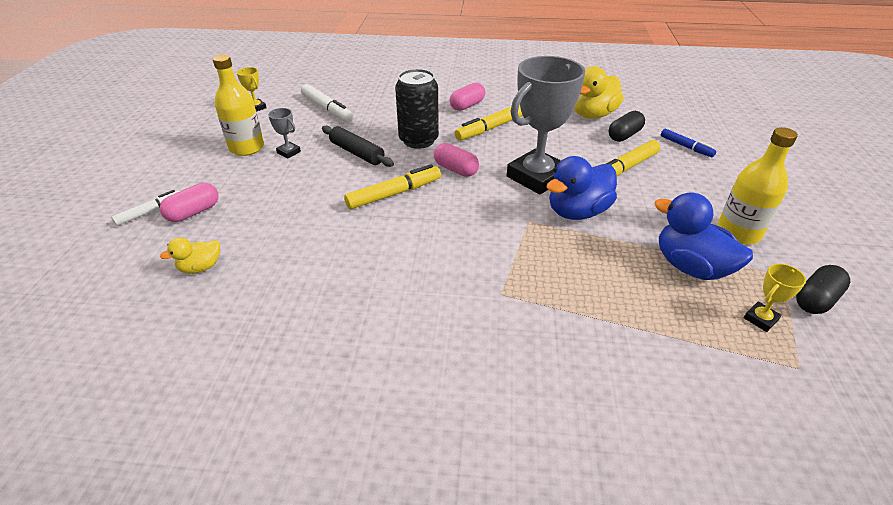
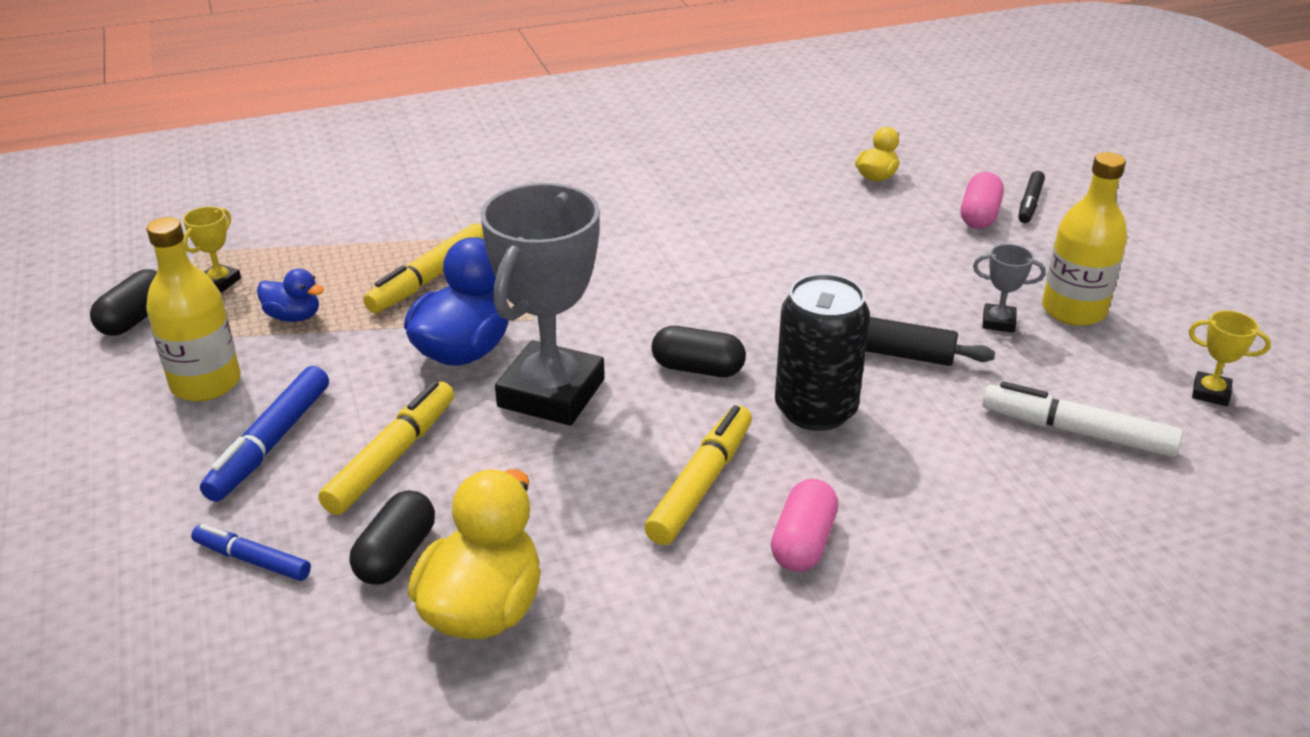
camera: 155 degrees right, 5 degrees down
(150, 212) = (1030, 203): white marker -> black marker
(394, 194) = (756, 304): yellow marker -> yellow marker (429, 279)
(456, 169) = (698, 369): pink capsule -> black capsule
(688, 189) = (270, 443): none -> blue marker
(690, 267) = (294, 317): blue duck -> blue duck, size x0.54

